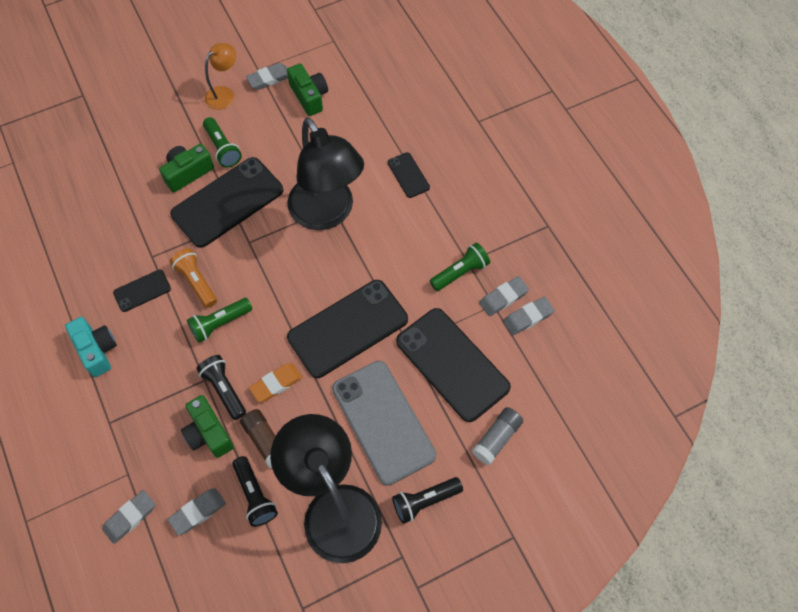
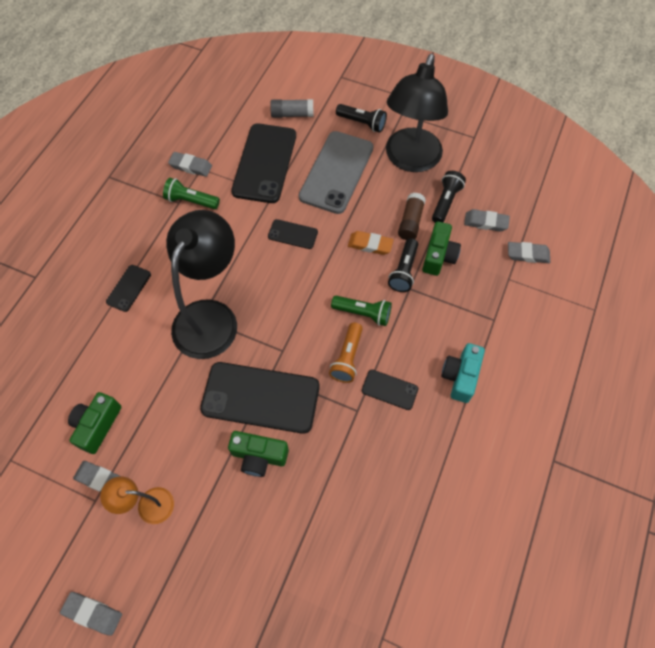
camera: 130 degrees left, 0 degrees up
(222, 148) = (211, 450): green flashlight -> none
(348, 328) = (293, 234): black phone -> black phone, size x0.47
(528, 317) = (195, 146): grey eraser -> grey eraser (93, 613)

